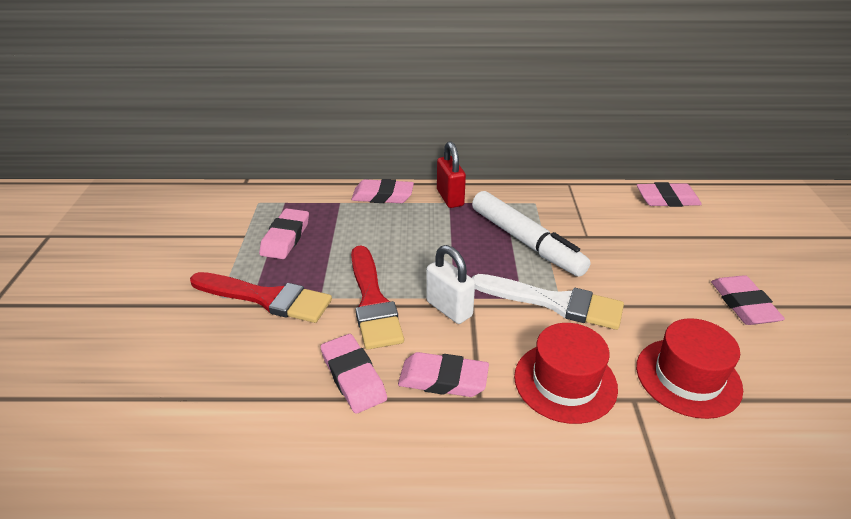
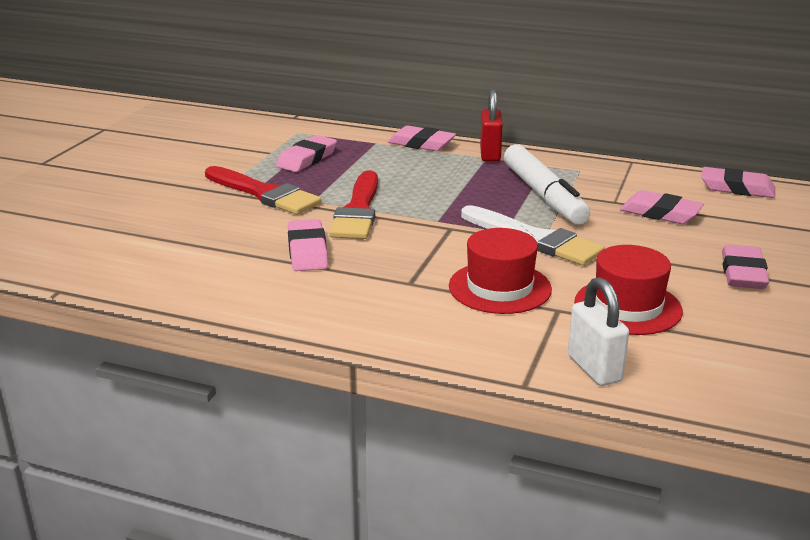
camera: 20 degrees right, 10 degrees down
(443, 379) = (386, 266): pink eraser -> pink eraser (660, 213)
(449, 309) = (426, 226): white padlock -> white padlock (594, 368)

